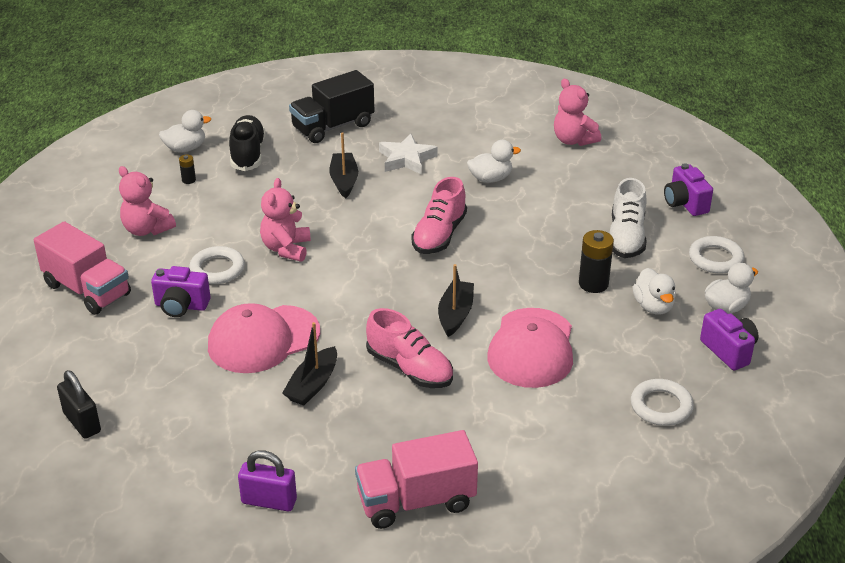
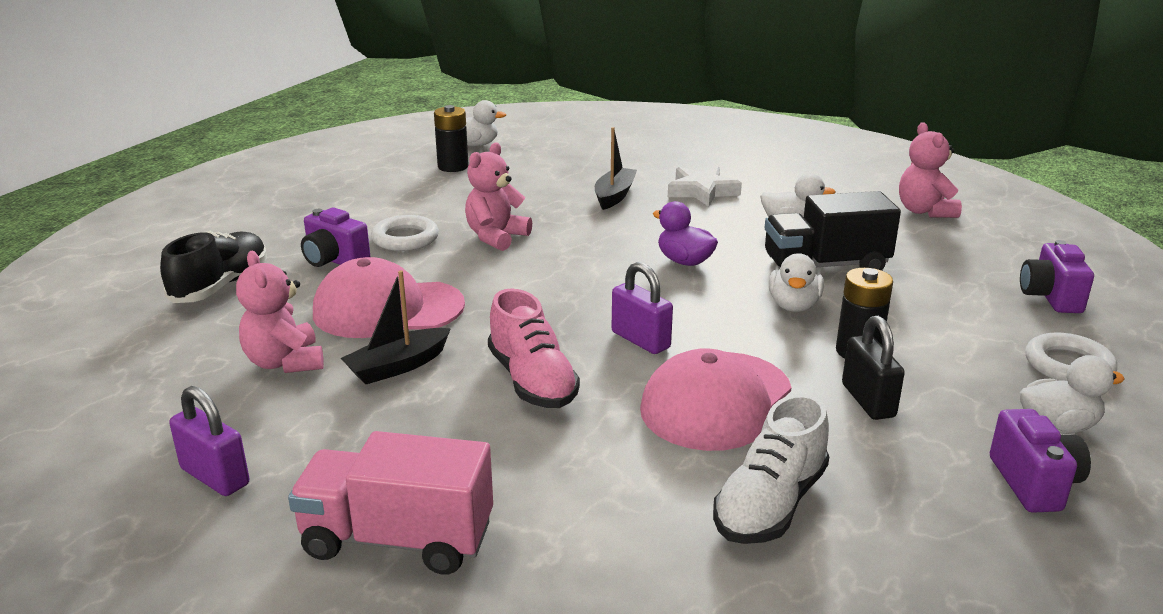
camera: 25 degrees right, 10 degrees down
(82, 422) = (116, 335): black padlock -> black padlock (868, 400)
(87, 290) = (260, 227): pink truck -> none
(147, 229) = (371, 194): pink teddy bear -> pink teddy bear (285, 362)
(188, 180) = (453, 167): black battery -> black battery, size x1.93
(248, 154) = (532, 159): black shoe -> black shoe (221, 285)
(333, 126) = (642, 154): black truck -> black truck (825, 266)
(439, 235) = (684, 261): pink shoe -> purple duck
(455, 314) = (640, 340): black boat -> purple padlock
(626, 237) = (939, 314): white shoe -> white shoe (769, 504)
(653, 306) = (935, 397): white duck -> white duck (793, 306)
(661, 406) = (871, 527): white ring -> none

